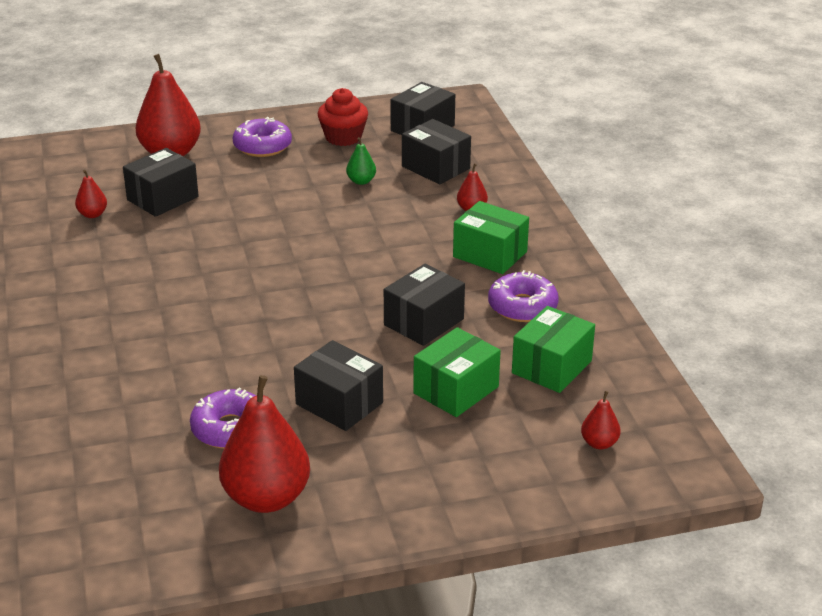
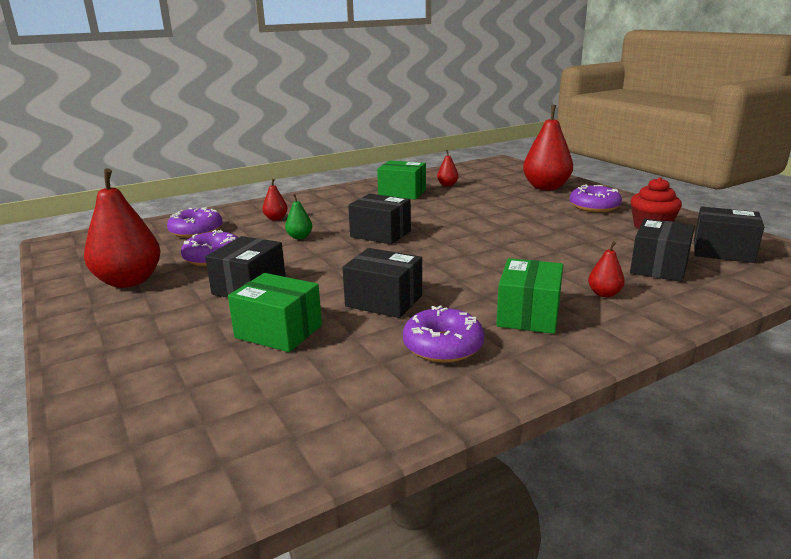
camera: 75 degrees right, 10 degrees down
(112, 444) = (196, 231): none -> purple donut
(162, 198) = (485, 195): black box -> black box (380, 234)
(361, 181) = (590, 243): green pear -> green pear (299, 237)
(551, 367) = (335, 379): green box -> green box (402, 193)
(599, 443) = (190, 432): red pear -> red pear (276, 218)

